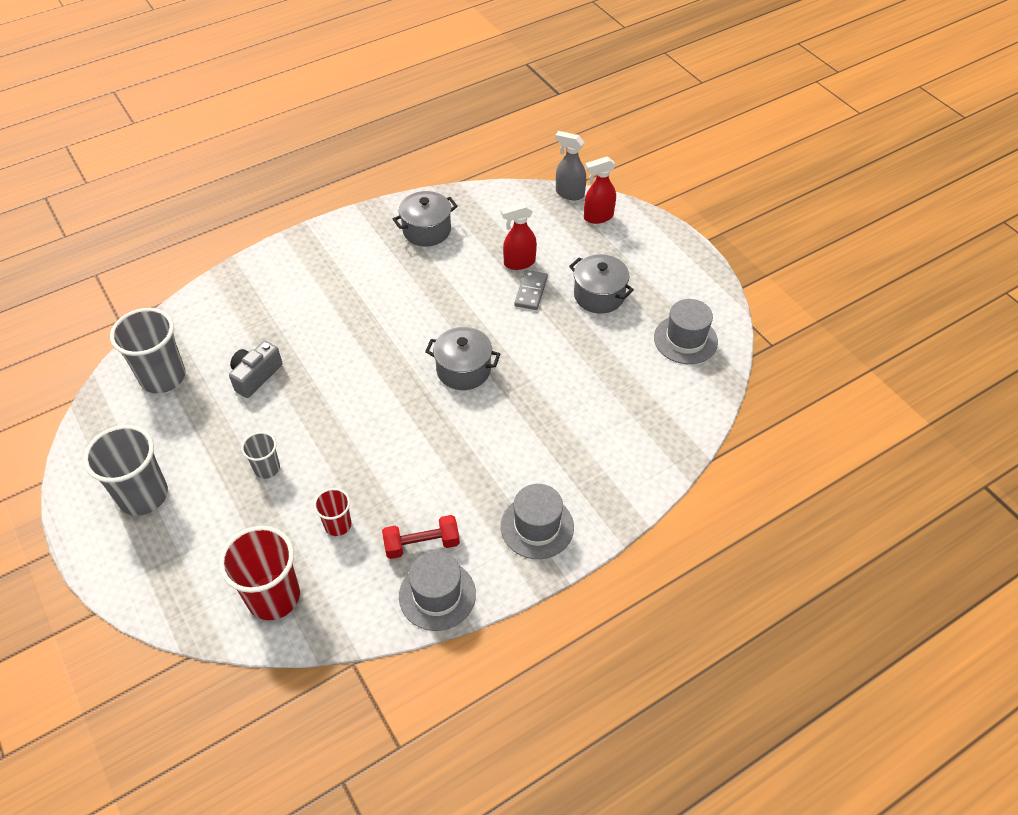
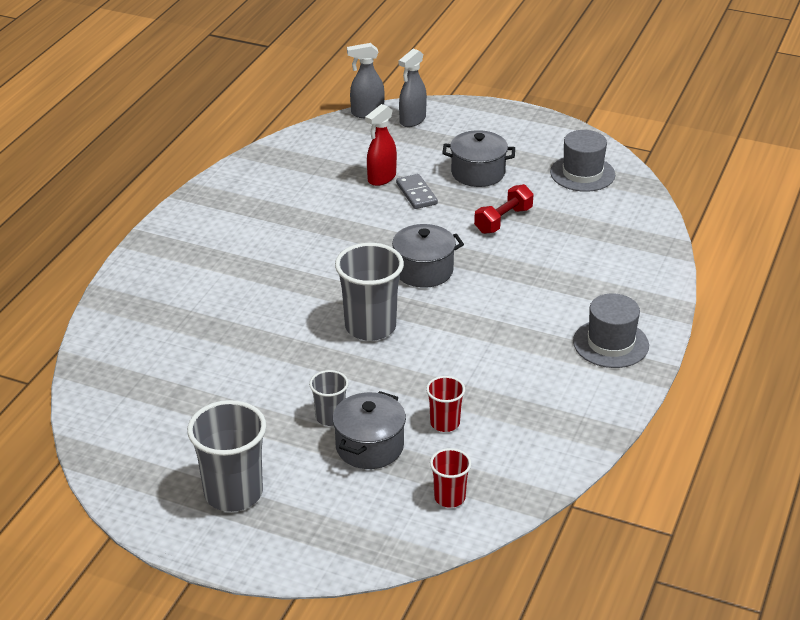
camera: 35 degrees left, 15 degrees down
(163, 377) = (138, 402): grey cup -> grey cup (370, 327)
(255, 376) = (233, 359): grey camera -> none
(273, 597) = (449, 497): red cup -> red cup, size x0.54
(422, 544) = (532, 400): red dumbbell -> red dumbbell (503, 220)
(426, 230) = (266, 188): grey pot -> grey pot (369, 446)
(437, 595) = (585, 425): grey hat -> none
(598, 217) = (412, 120): red spray bottle -> grey spray bottle

